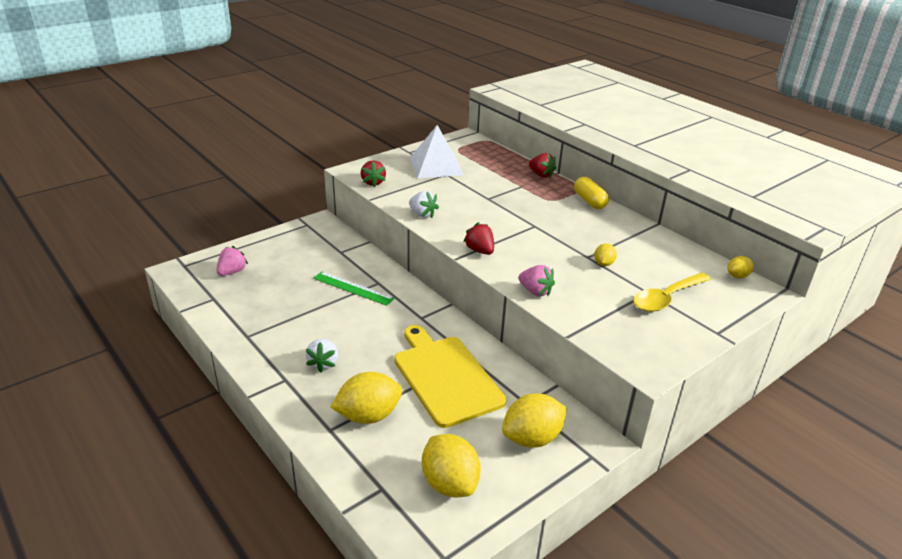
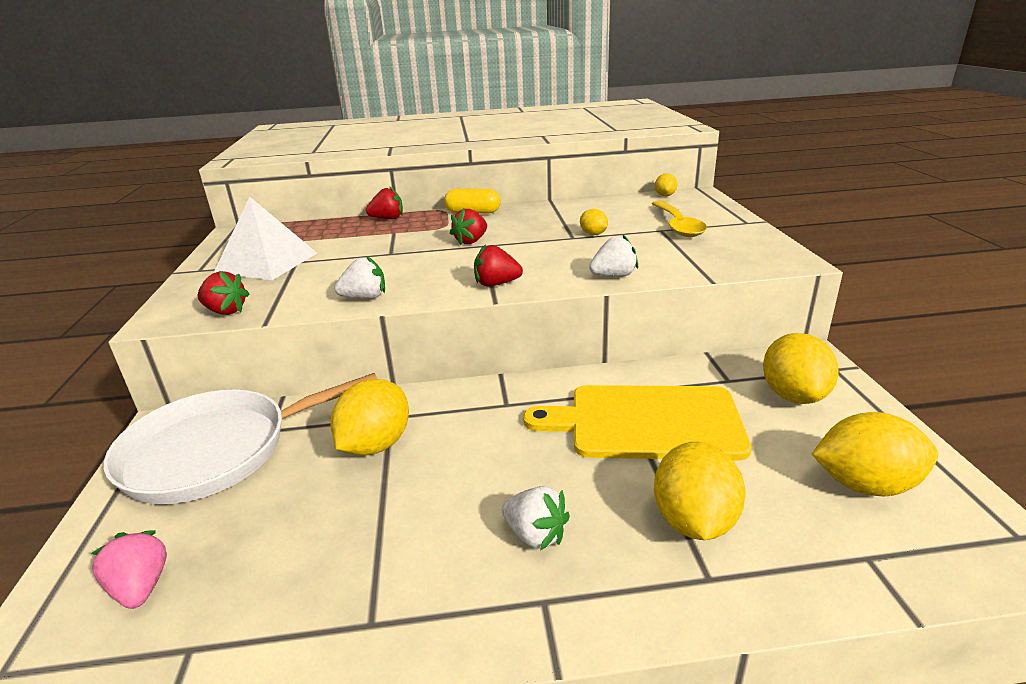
camera: 55 degrees left, 5 degrees down
(315, 245) = (215, 451): none -> white pan
(353, 288) = (376, 445): green ruler -> yellow lemon
(535, 291) = (613, 276): pink strawberry -> white strawberry
(536, 219) = (471, 241): none -> red strawberry

